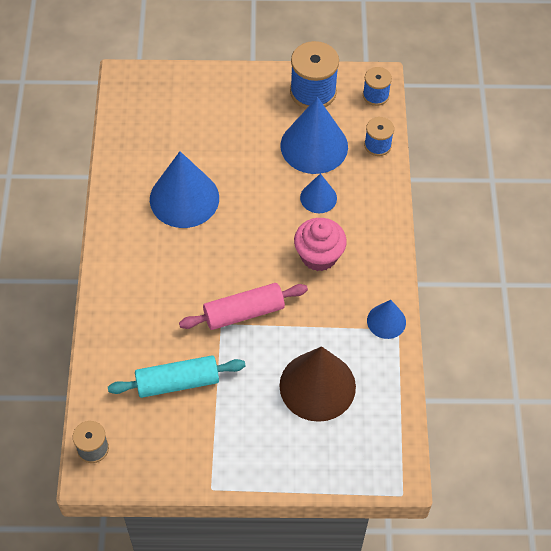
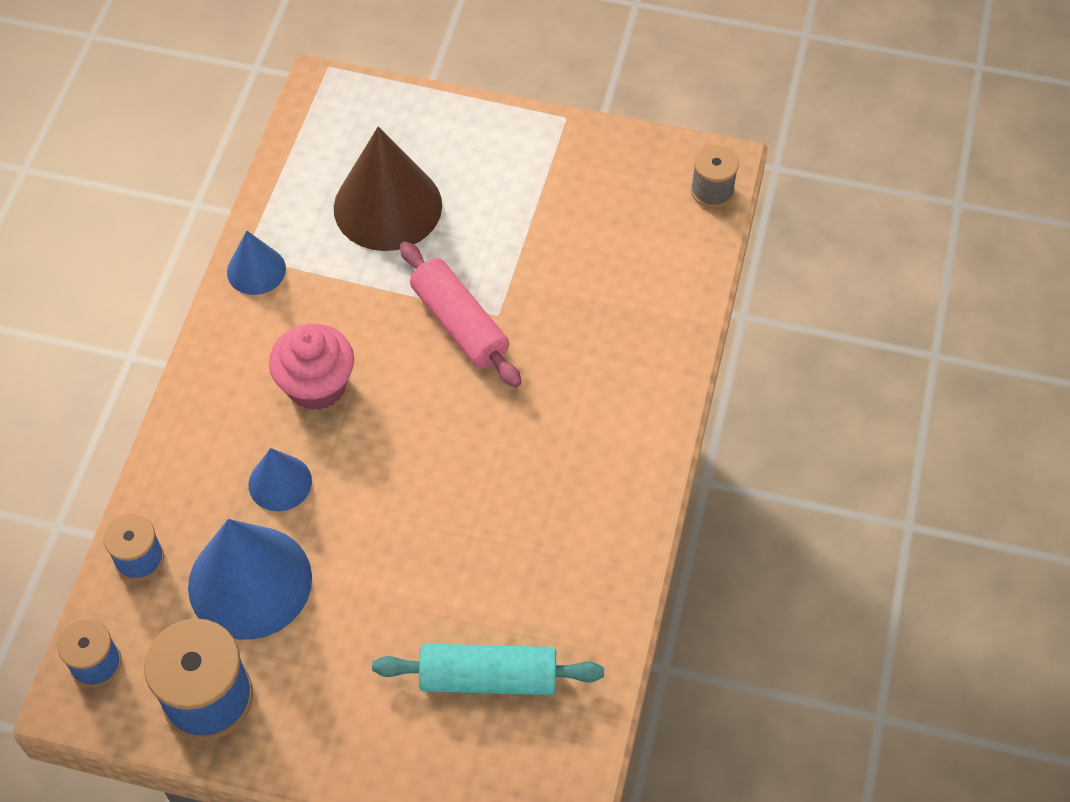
camera: 165 degrees left, 0 degrees up
(177, 382) = (580, 248): turquoise rolling pin -> turquoise rolling pin (488, 677)
(184, 198) = (503, 529): blue cone -> none
(244, 312) = (459, 324): pink rolling pin -> pink rolling pin turned 60 degrees clockwise

